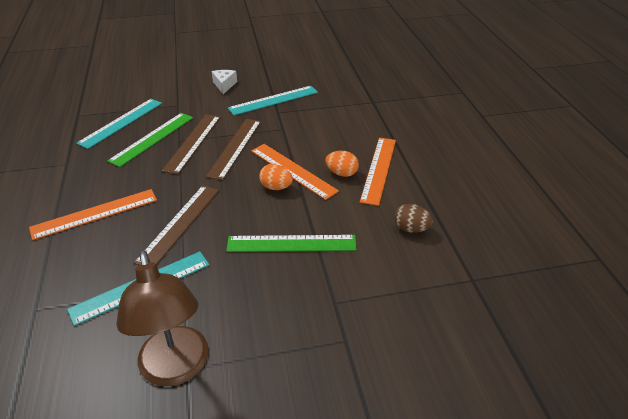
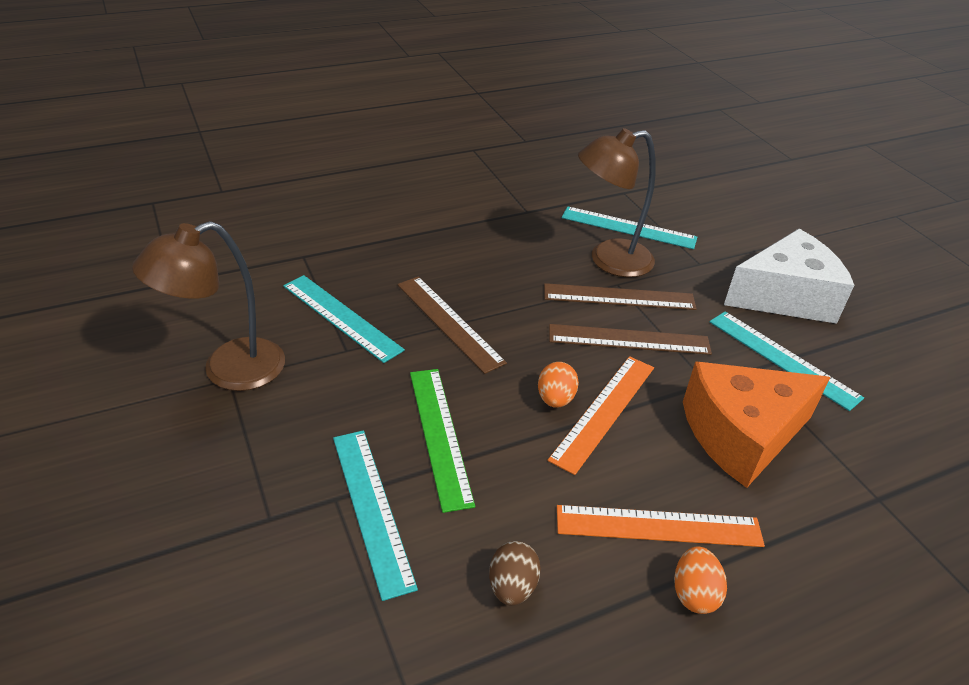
camera: 75 degrees right, 0 degrees up
(95, 214) = (448, 254): orange ruler -> none
(152, 138) = (609, 260): green ruler -> brown lamp
(179, 224) = (449, 322): brown ruler -> brown ruler turned 45 degrees clockwise
(224, 85) = (785, 296): white cheese -> white cheese, size x2.35
(324, 128) = (741, 434): none -> orange cheese
(341, 173) = (623, 474): orange egg -> orange egg (694, 593)
(347, 283) = (372, 508): none -> turquoise ruler

